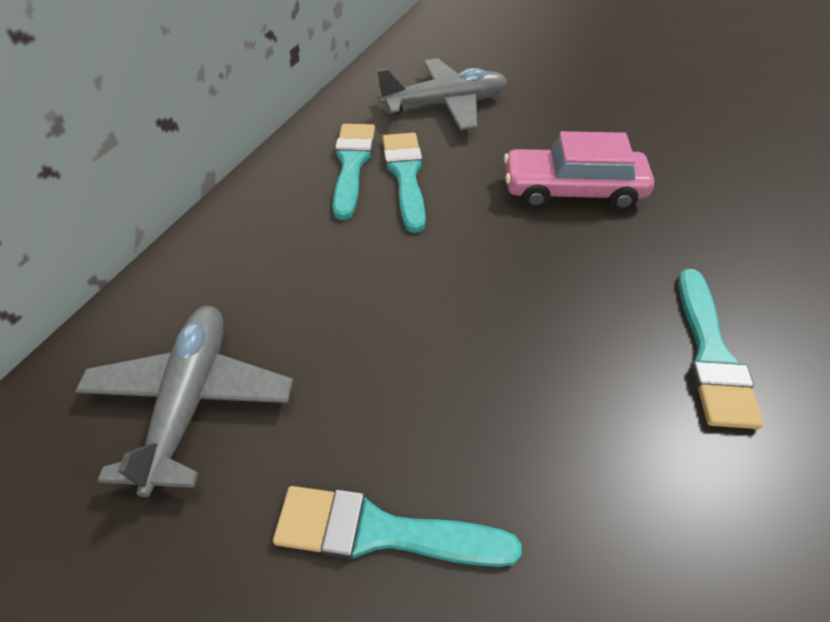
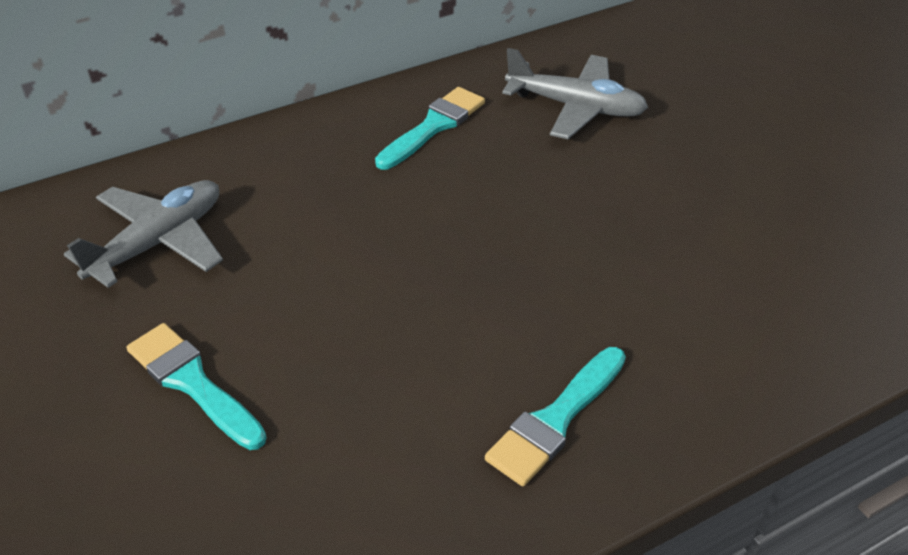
camera: 35 degrees right, 5 degrees down
(405, 175) = (468, 155): turquoise brush -> none
(572, 191) = (602, 236): pink car -> none

